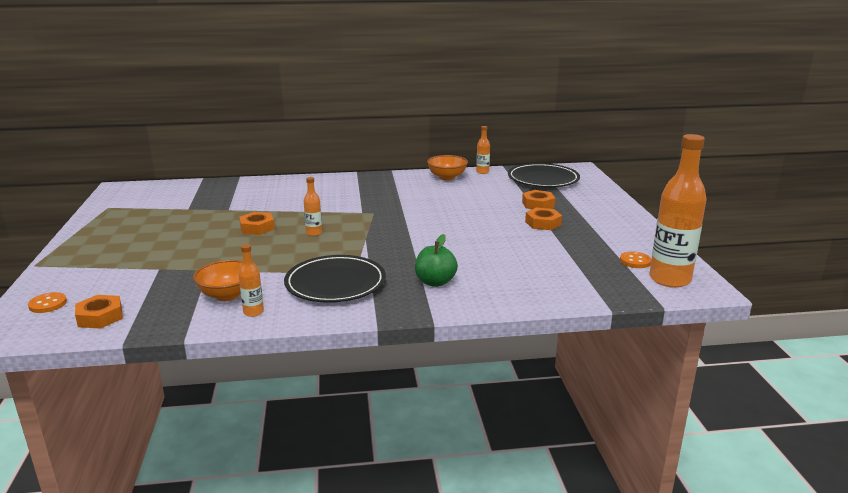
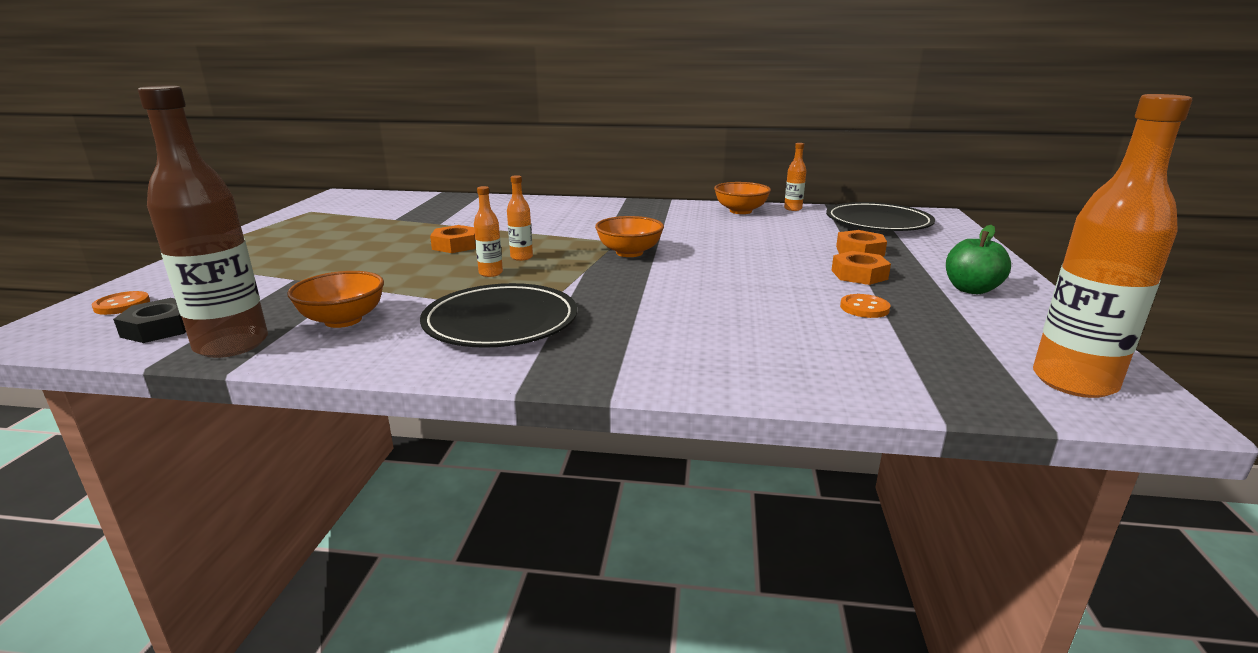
camera: 15 degrees right, 0 degrees up
(100, 317) = (160, 328): orange nut -> black nut
(166, 321) = (231, 345): none -> brown bottle
(253, 312) = (355, 347): orange bottle -> orange bottle (490, 273)
(387, 221) = (629, 252): none -> orange bowl
(435, 282) = (649, 337): green apple -> green apple (971, 289)
(635, 261) = (1008, 344): orange button -> orange button (864, 308)

